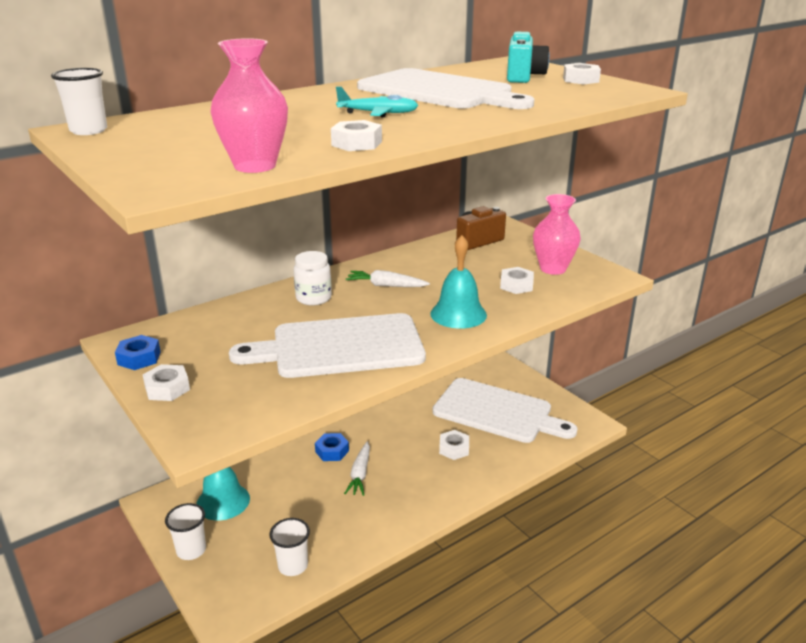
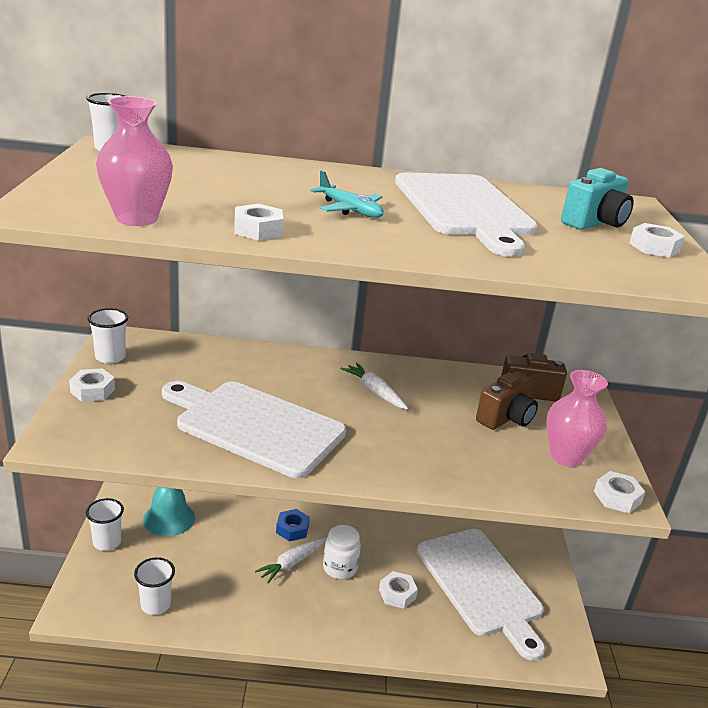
camera: 35 degrees right, 0 degrees up
(139, 358) = (110, 357): blue nut -> white cup
(313, 298) = (298, 373): white jar -> white jar (340, 568)
(458, 314) = (398, 451): turquoise bell -> none
(489, 263) = (506, 418): none -> brown camera
(516, 285) = (499, 454): white nut -> white nut (617, 497)

